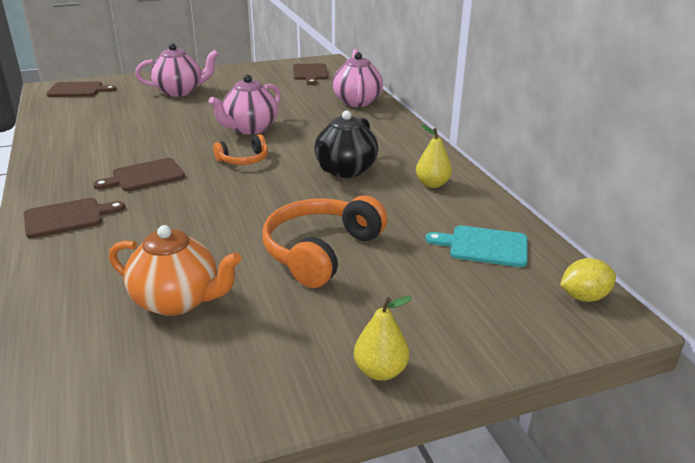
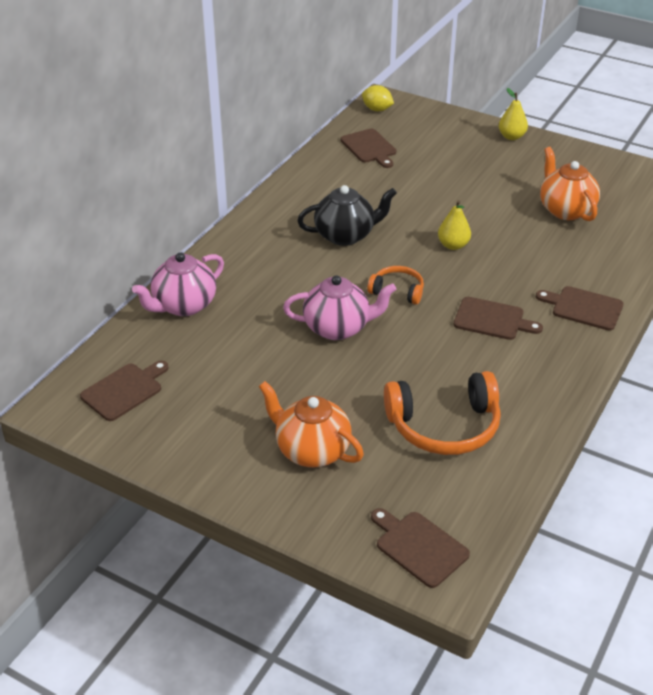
camera: 130 degrees left, 10 degrees up
(180, 91) = (311, 450): pink teapot -> orange teapot
(320, 251) = (457, 193): orange headphones -> orange headphones (444, 426)
(432, 184) = (314, 192): yellow pear -> yellow pear (453, 245)
(484, 246) = (369, 148): turquoise cutting board -> brown cutting board

